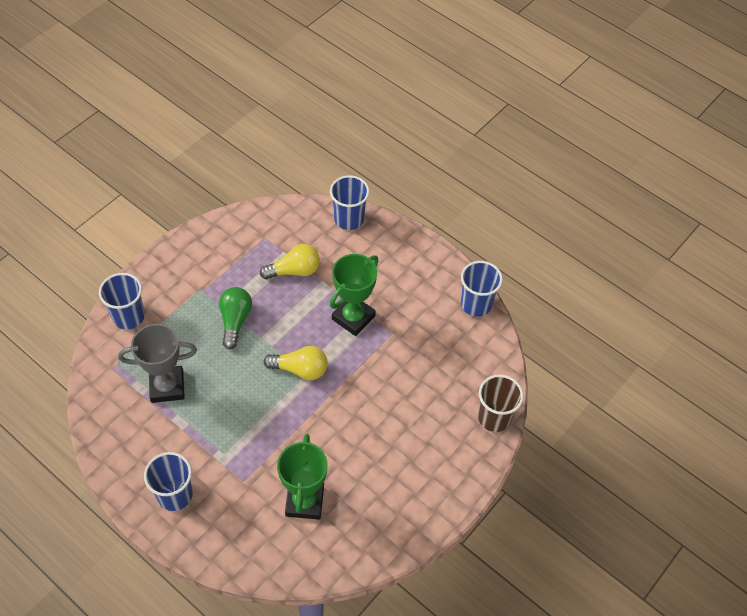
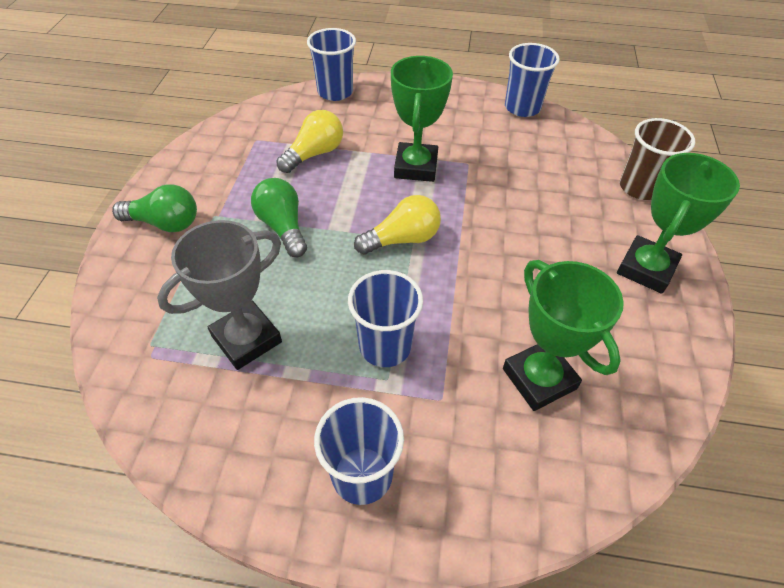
camera: 30 degrees left, 5 degrees down
(128, 316) = (134, 284): blue cup -> blue cup (385, 346)
(168, 280) = (165, 223): none -> green light bulb
(435, 476) = (646, 269): none -> green trophy

